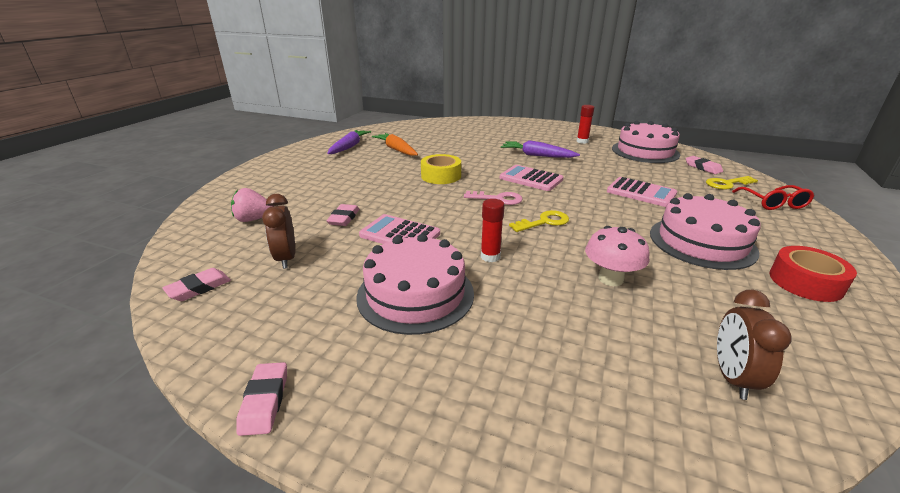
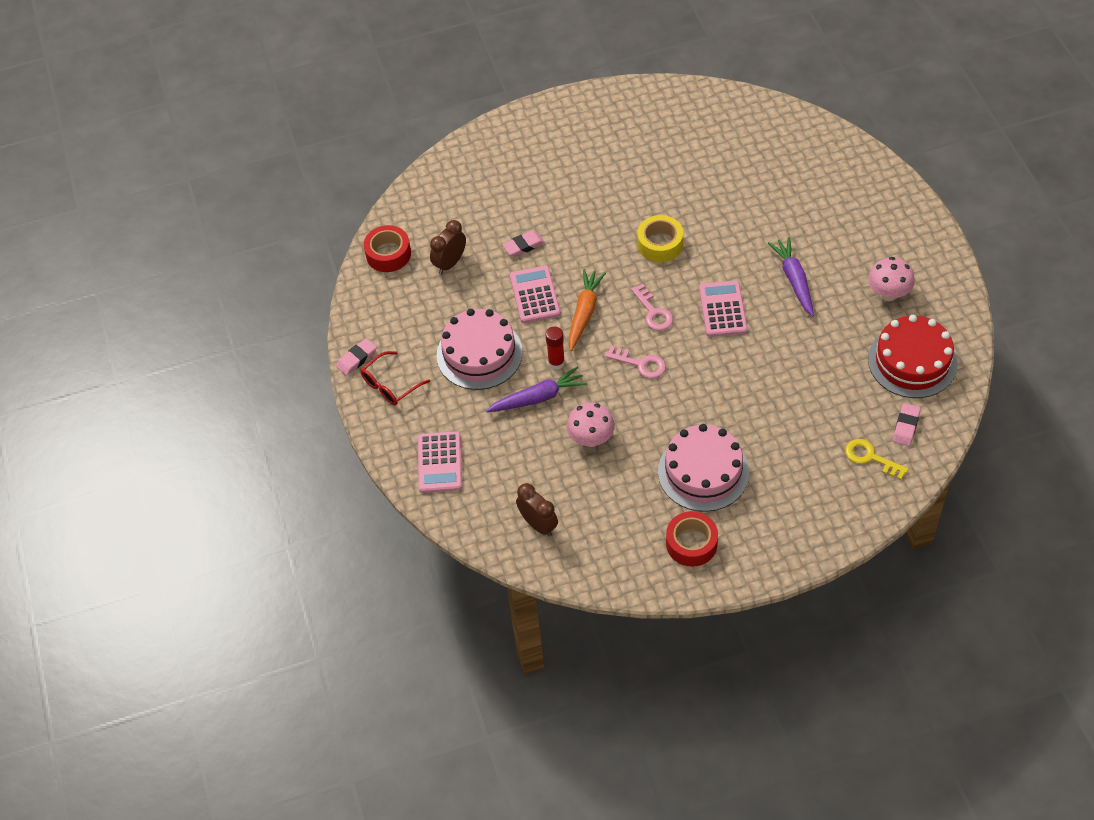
camera: 55 degrees right, 25 degrees up
(199, 288) = (388, 254): pink eraser -> red tape
(254, 219) = (471, 199): pink strawberry -> none
(349, 147) = (653, 125): purple carrot -> purple carrot (538, 397)
(396, 150) = (686, 165): orange carrot -> orange carrot (584, 313)
(544, 222) = (640, 364): yellow key -> pink key
(582, 141) = (888, 293): red glue stick -> pink mushroom
(641, 193) = (773, 401): pink calculator -> pink calculator (440, 462)
(645, 151) = (912, 361): pink cake -> red cake
(732, 377) = (538, 524): brown clock -> brown clock turned 75 degrees clockwise
(773, 203) = (848, 503): red glasses -> red glasses (390, 385)

